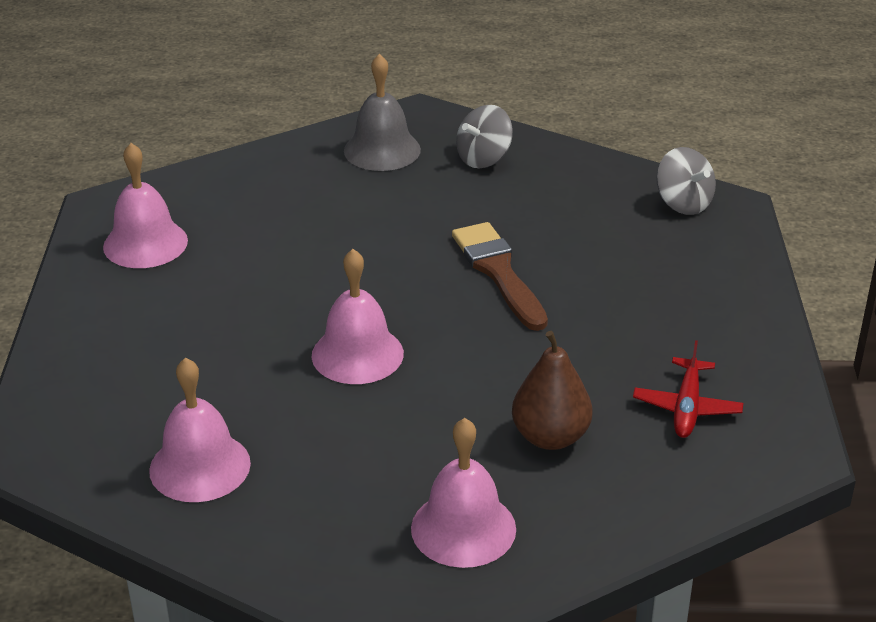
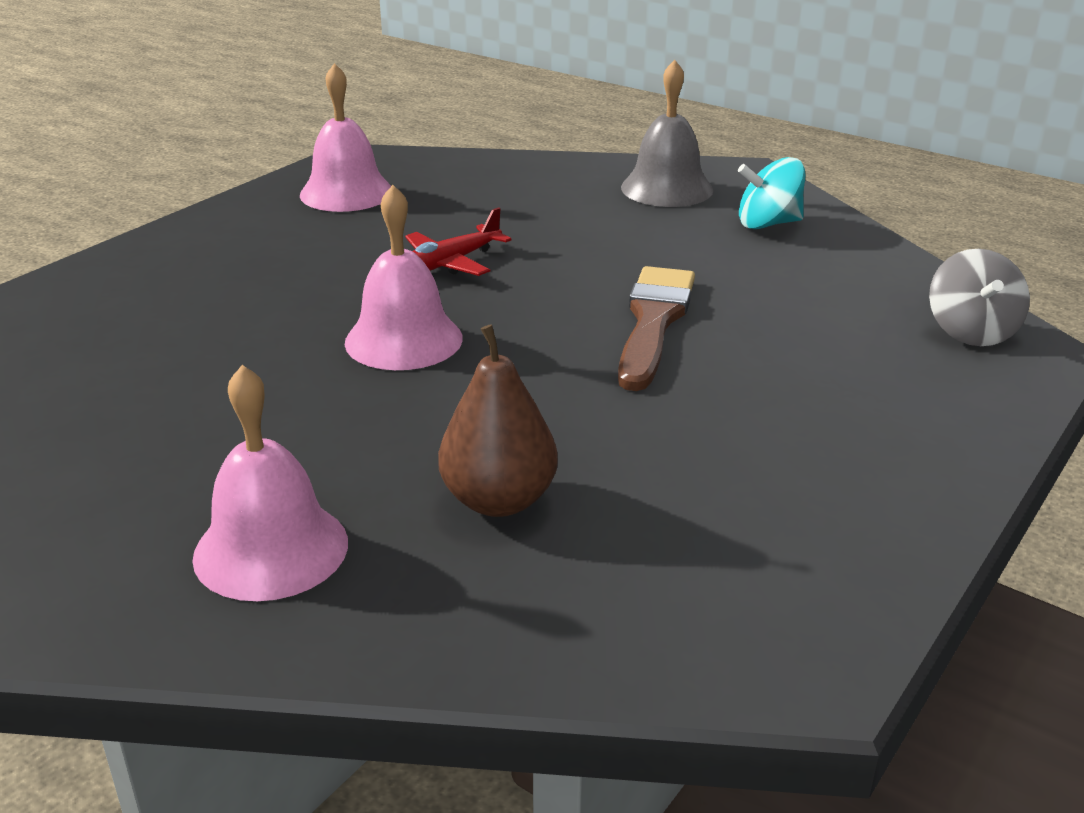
camera: 35 degrees right, 5 degrees down
(200, 466) = (121, 375): pink bell -> none
(484, 158) = (768, 224): grey spinning top -> turquoise spinning top
(687, 407) = (715, 542): red plane -> red plane (449, 263)

